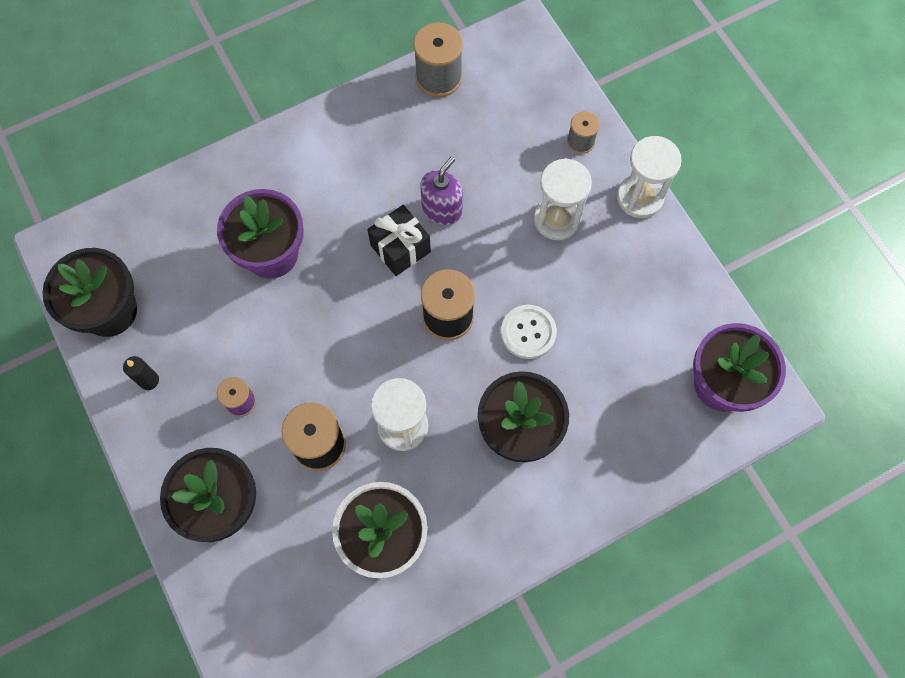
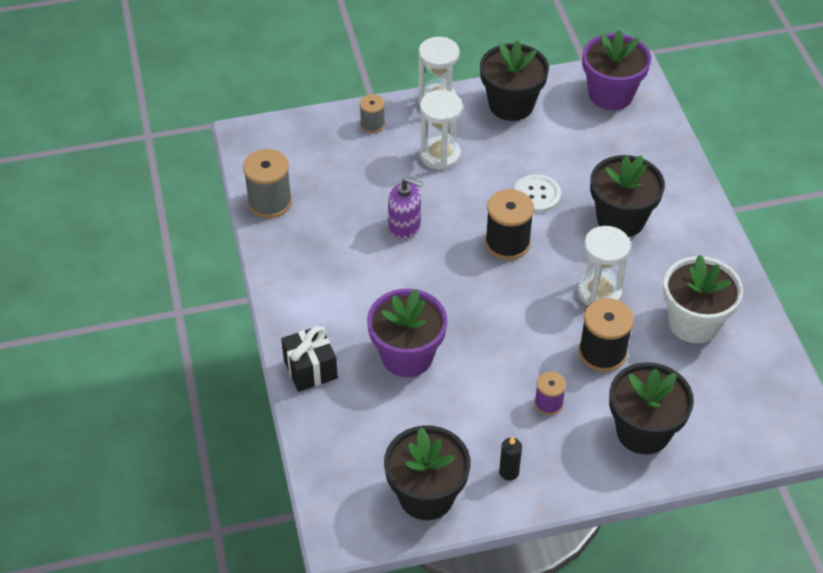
camera: 75 degrees left, 20 degrees down
(400, 248) = (432, 262): black gift -> black gift (310, 369)
(442, 209) = (404, 226): purple soap dispenser -> purple soap dispenser turned 150 degrees clockwise
(662, 276) = (511, 105): none -> black flower pot

